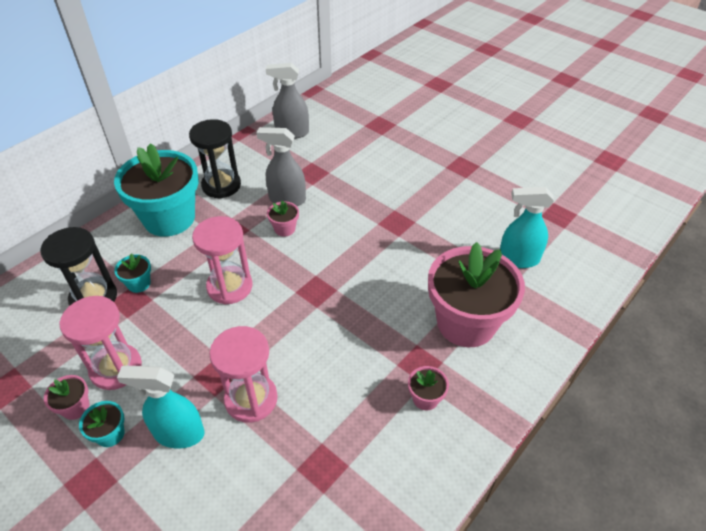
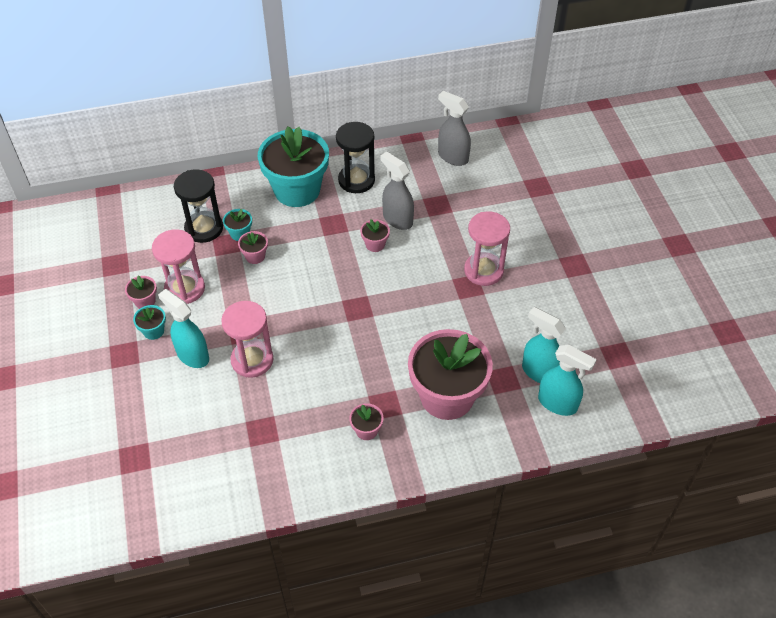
camera: 35 degrees right, 5 degrees up
(172, 296) = (255, 256): none -> pink flower pot
(230, 287) = (299, 270): pink hourglass -> pink hourglass (483, 271)
(556, 276) = (558, 403): none -> turquoise spray bottle

